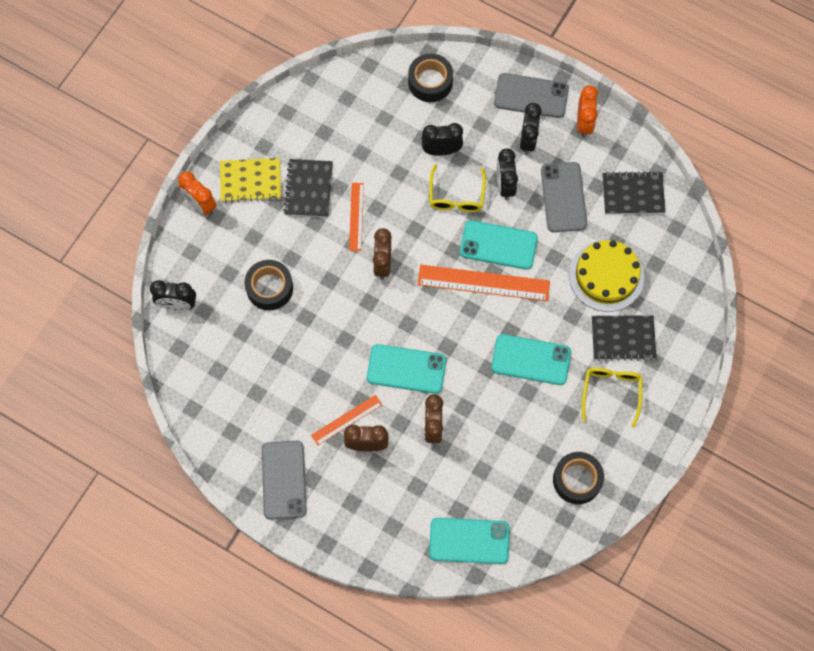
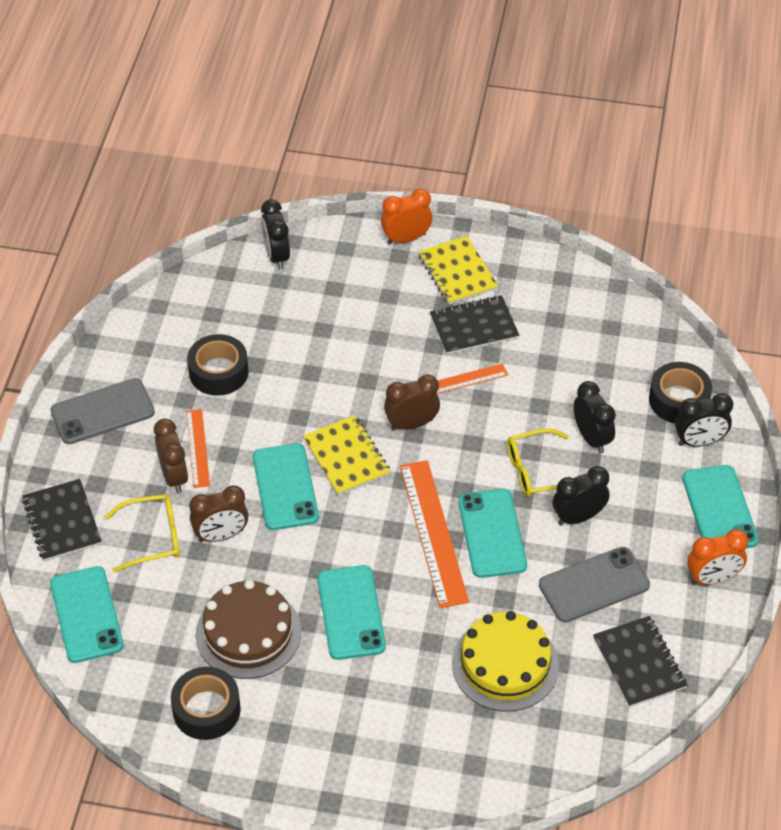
camera: 70 degrees right, 20 degrees down
(200, 205) = (406, 238): orange clock -> orange clock turned 45 degrees clockwise
(269, 288) = (332, 329): black tape -> black tape (218, 372)
(346, 420) = (197, 448): orange ruler -> orange ruler turned 45 degrees clockwise
(395, 318) = (346, 457): none -> yellow notebook
(524, 433) = (248, 633): none -> brown cake
(528, 140) = (654, 524): black clock -> black clock (699, 442)
(531, 96) = (719, 509): grey phone -> turquoise phone
(611, 393) = (342, 715): yellow glasses -> yellow glasses (152, 537)
(623, 338) = (424, 708): black notebook -> black notebook (62, 522)

